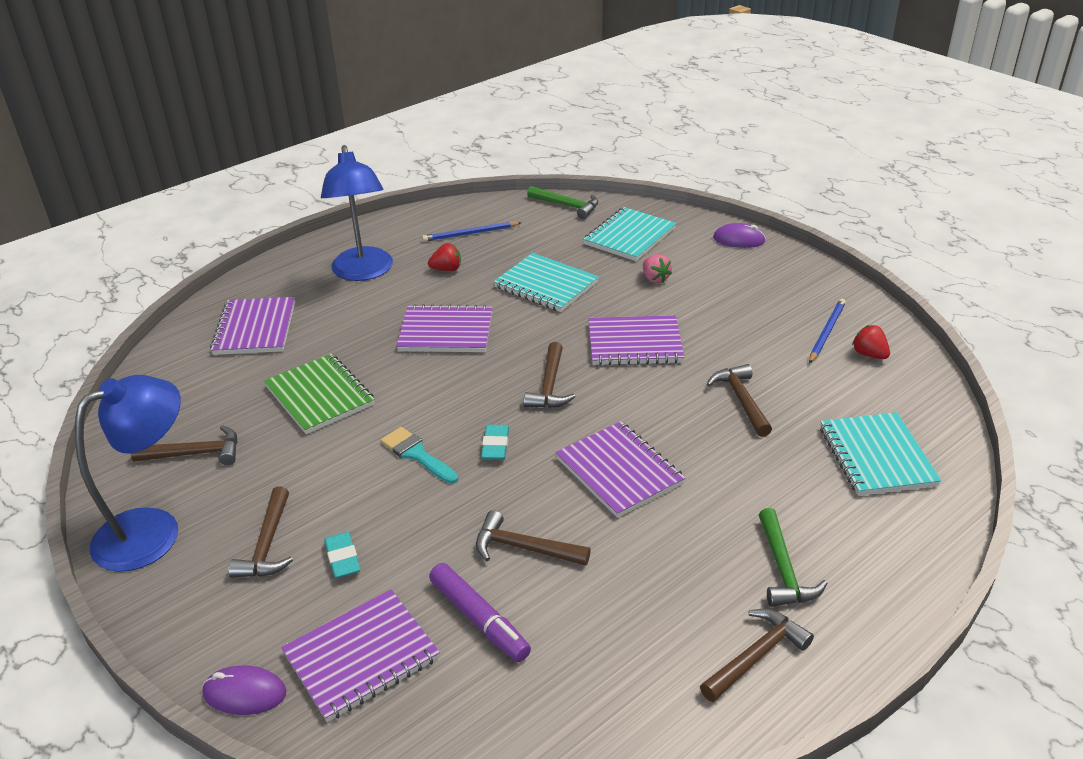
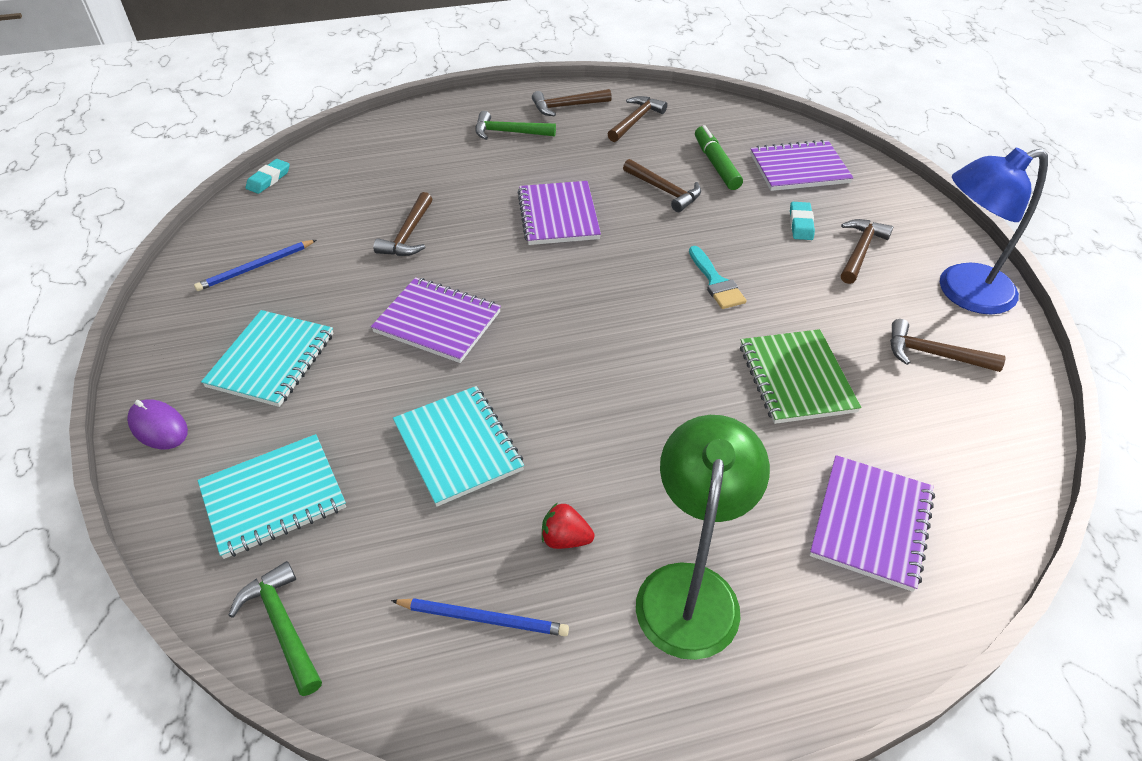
camera: 155 degrees left, 10 degrees up
(244, 693) = (877, 173): purple mouse -> none
(363, 272) = (690, 588): blue lamp -> green lamp
(446, 332) = (623, 416): purple notebook -> none
(479, 619) = (716, 164): purple marker -> green marker
(495, 445) = (643, 267): turquoise eraser -> turquoise eraser (269, 179)
(550, 386) = (557, 305): brown hammer -> brown hammer (635, 120)
(655, 279) = (327, 402): pink strawberry -> none
(783, 569) = (509, 132): green hammer -> green hammer turned 105 degrees counterclockwise
(869, 354) = (255, 235): red strawberry -> none
(876, 456) = (368, 166): turquoise notebook -> turquoise notebook (271, 360)

